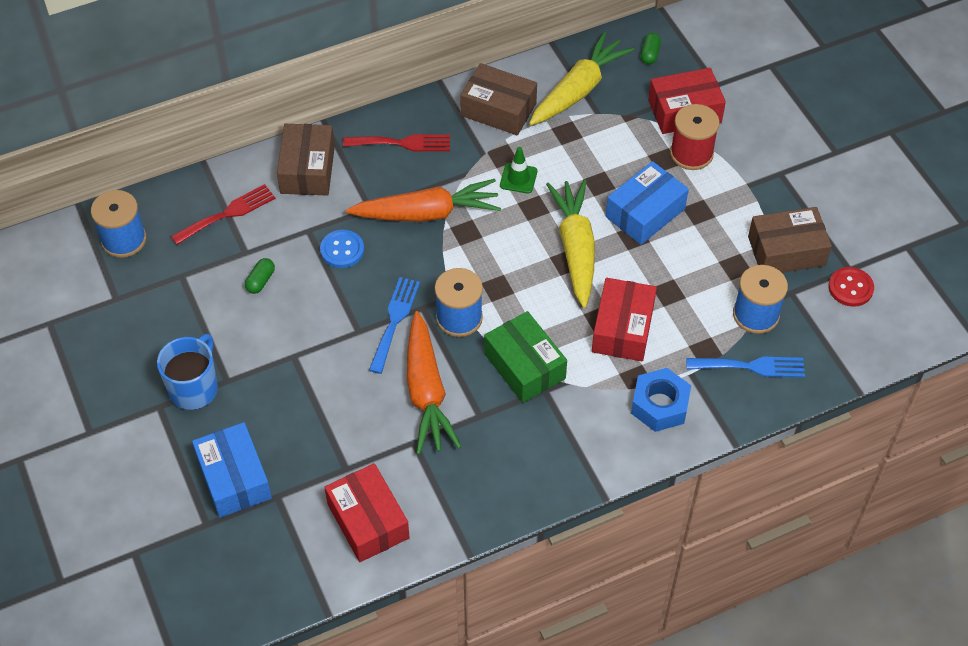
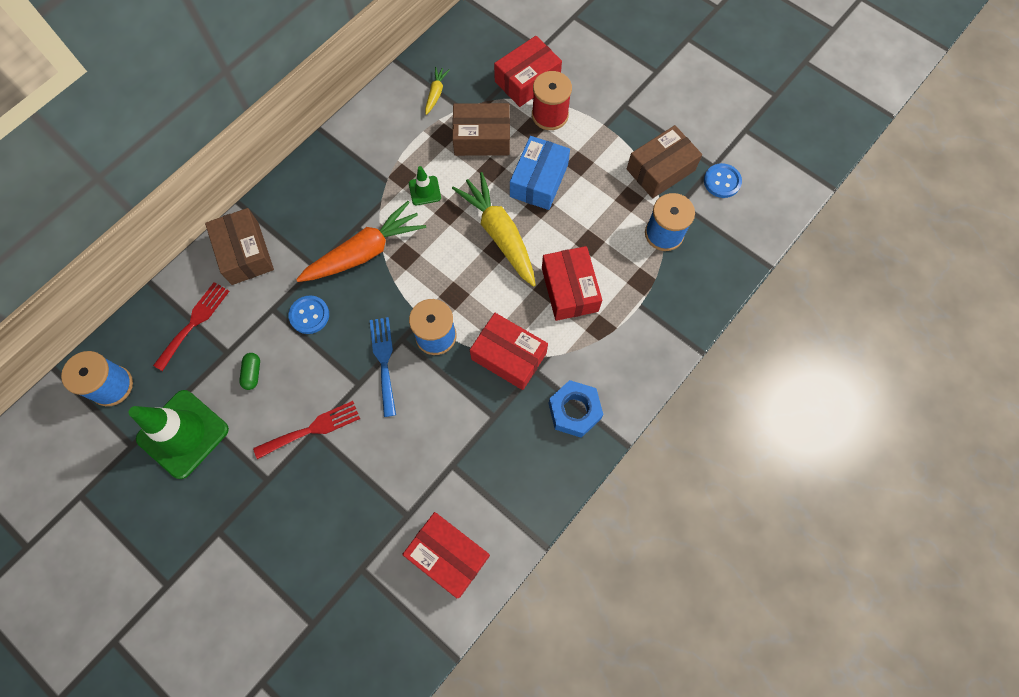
camera: 25 degrees left, 15 degrees up
(168, 308) = (183, 434): none -> green traffic cone
(194, 388) = (241, 500): blue mug -> none
(234, 478) = (316, 569): blue box -> none
(402, 143) = (314, 197): red fork -> red fork (312, 429)
(426, 392) = (441, 415): orange carrot -> none
(498, 109) = (379, 136): brown box -> brown box (482, 138)
(524, 366) = (509, 356): green box -> red box
(578, 90) = (436, 93): yellow carrot -> yellow carrot, size x0.46
(650, 54) = (477, 41): green capsule -> none
(659, 405) = (629, 344): blue nut -> blue nut (574, 411)
(751, 366) = (682, 280): blue fork -> none
(850, 288) = (722, 181): red button -> blue button

